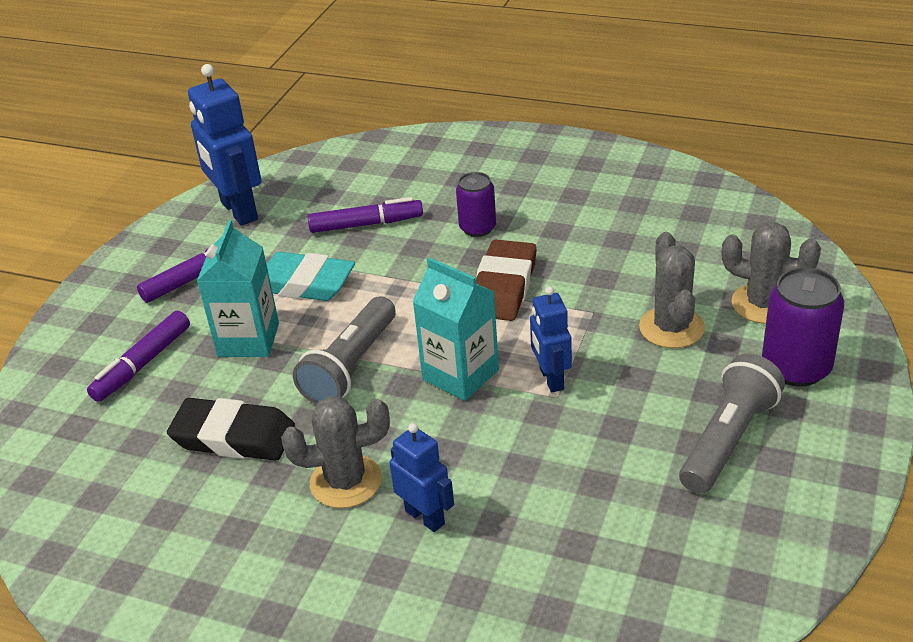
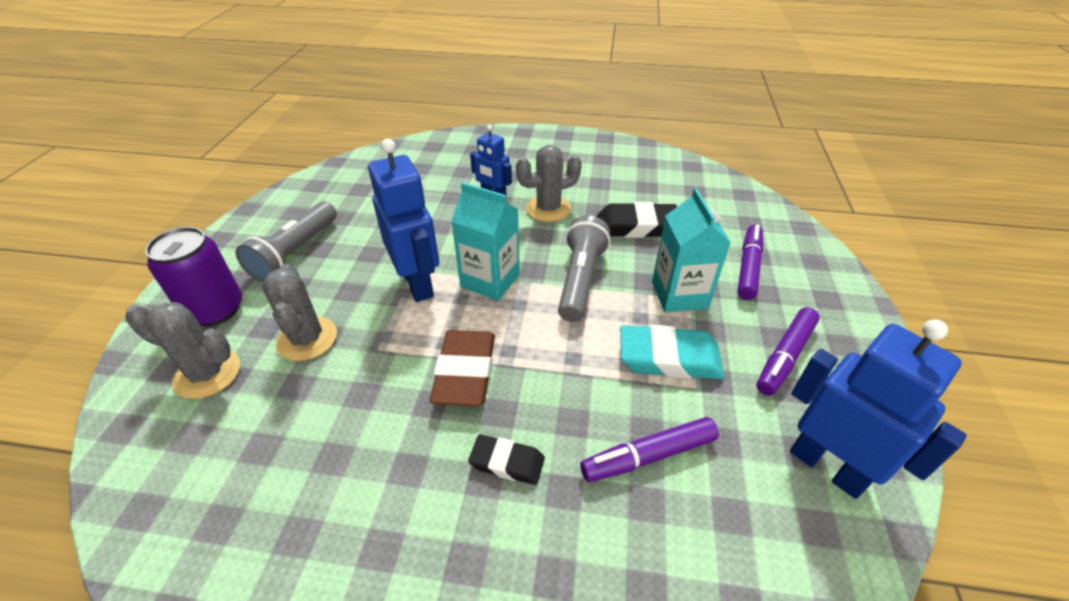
camera: 165 degrees right, 5 degrees up
(477, 228) = (507, 462): purple can -> black eraser
(551, 379) = (418, 283): blue robot -> blue robot, size x1.70

